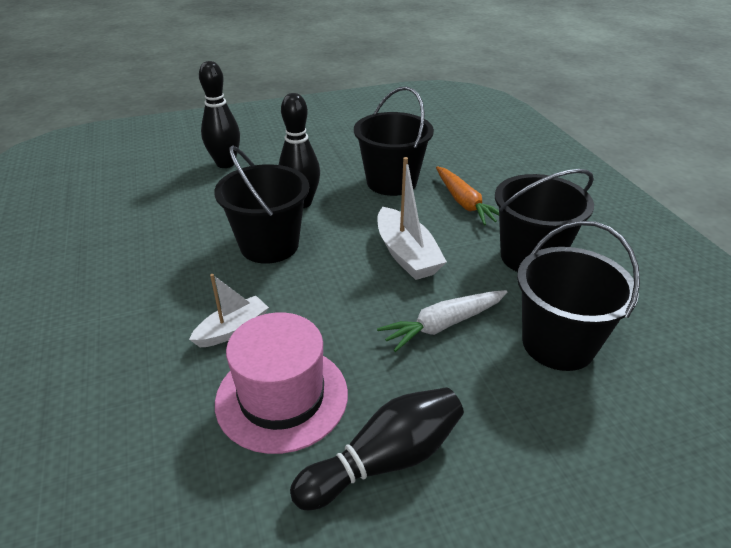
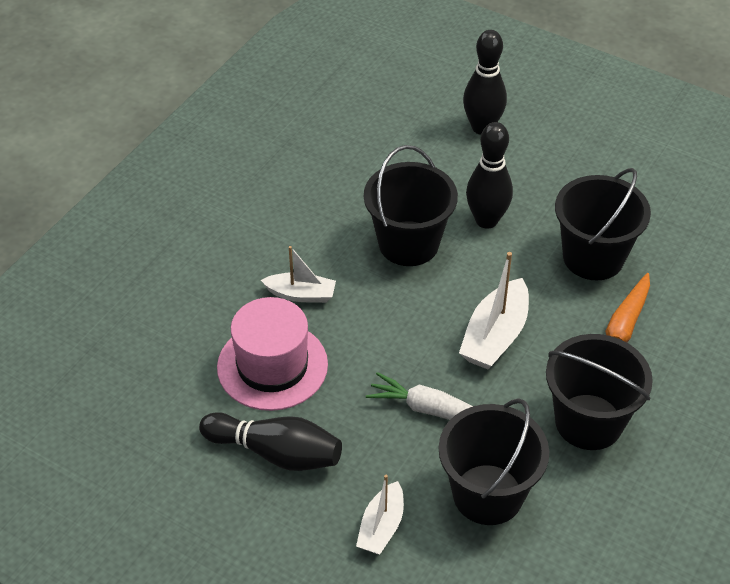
camera: 50 degrees right, 10 degrees up
(542, 433) = (381, 527): none -> white boat

